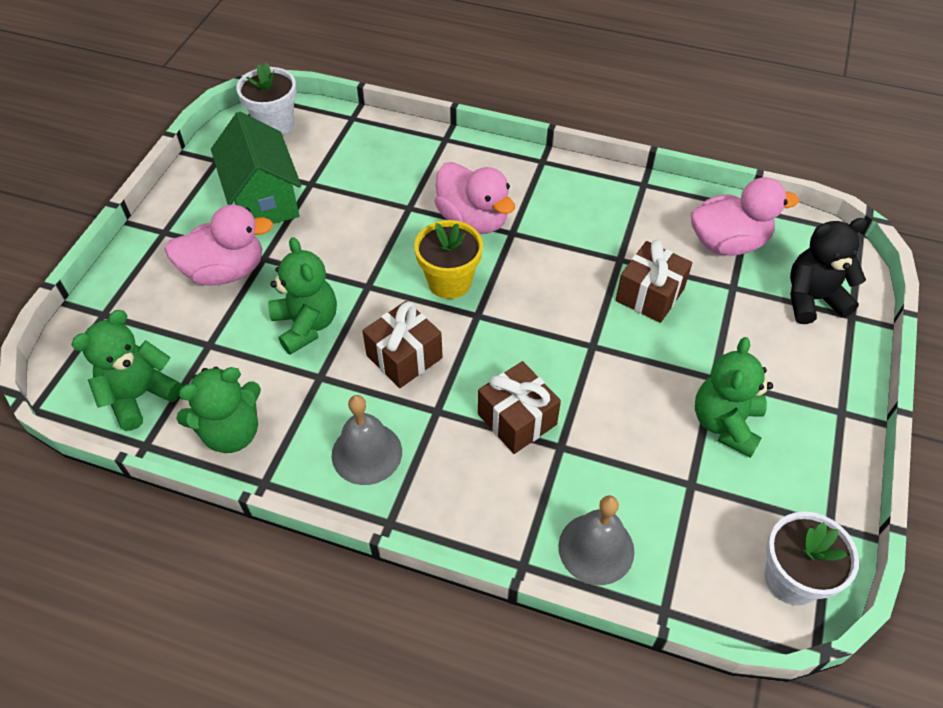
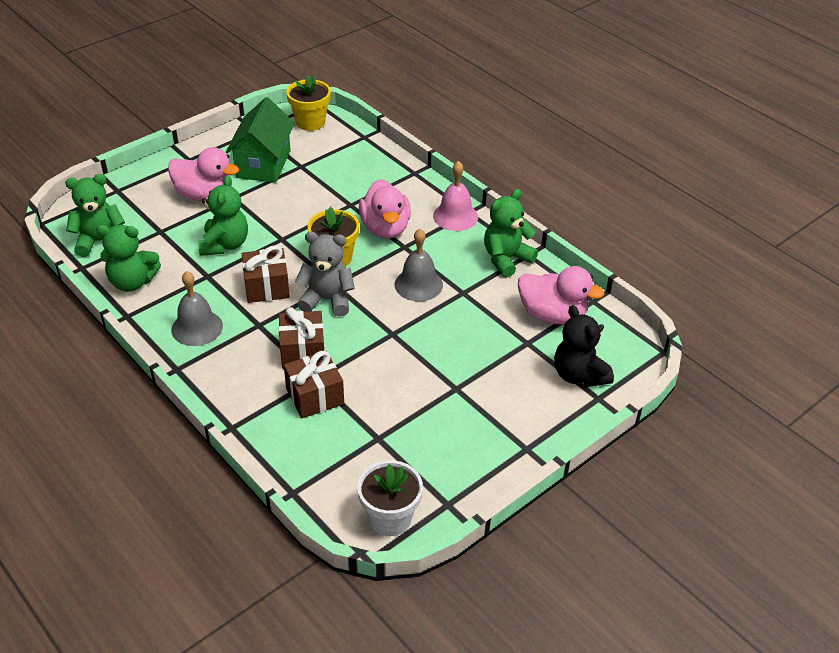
camera: 30 degrees right, 10 degrees down
(275, 124) = (310, 122): white flower pot -> yellow flower pot
(486, 339) = (327, 300): none -> grey teddy bear
(533, 172) = (455, 216): none -> pink bell
(596, 548) = (283, 441): grey bell -> grey bell (418, 284)
(649, 295) = (462, 322): brown gift -> brown gift (315, 396)
(725, 424) = (436, 417): green teddy bear -> green teddy bear (506, 259)
(812, 299) = (579, 375): black teddy bear -> black teddy bear turned 135 degrees counterclockwise

